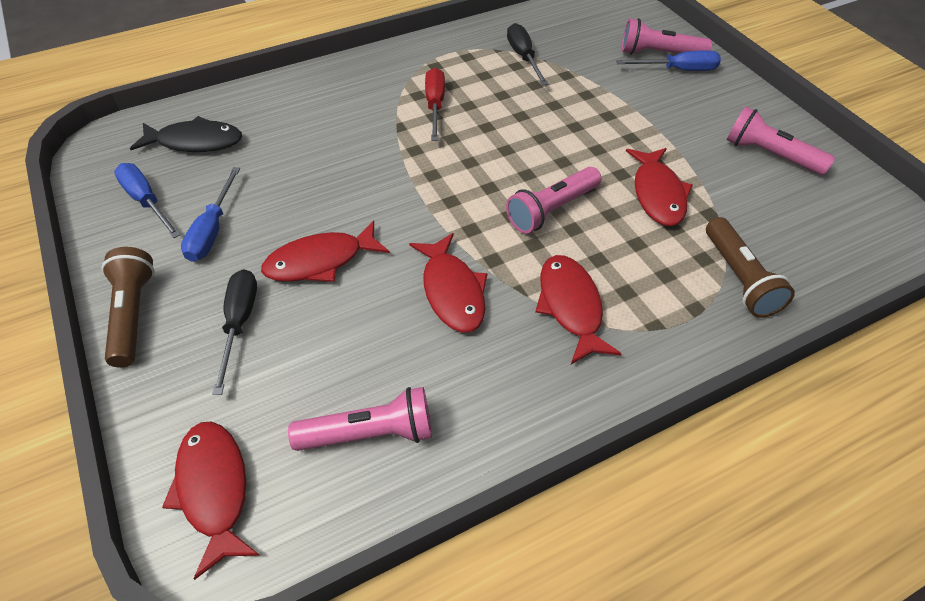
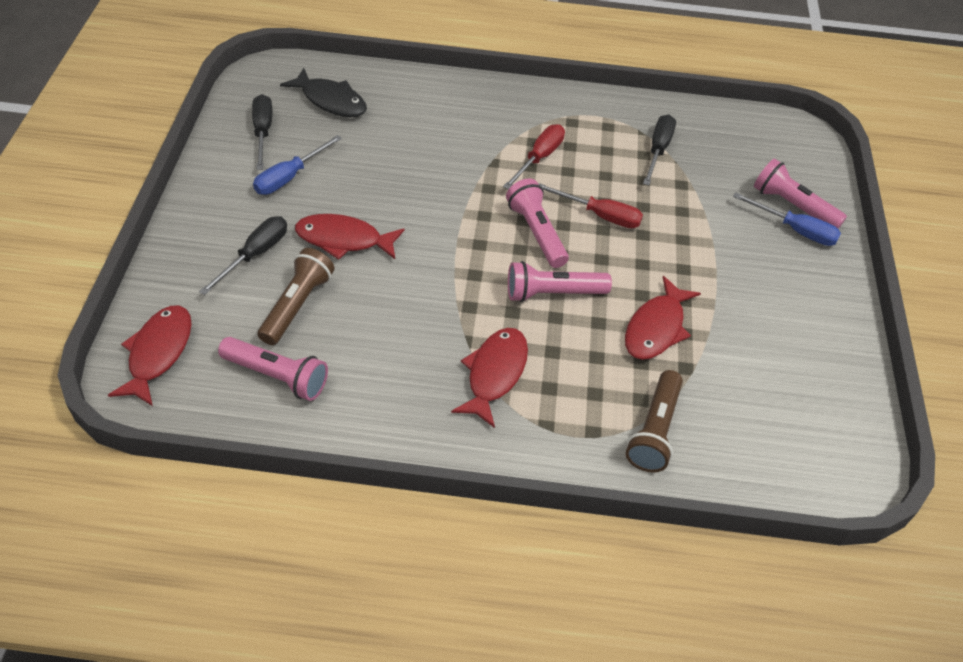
camera: 30 degrees right, 0 degrees up
(133, 315) = (194, 211): brown flashlight -> brown flashlight (297, 305)
(146, 201) = (263, 132): blue screwdriver -> black screwdriver
(452, 291) = (417, 313): red fish -> none
(528, 128) = (600, 215): none -> red screwdriver
(770, 155) = (799, 350): pink flashlight -> pink flashlight (536, 233)

